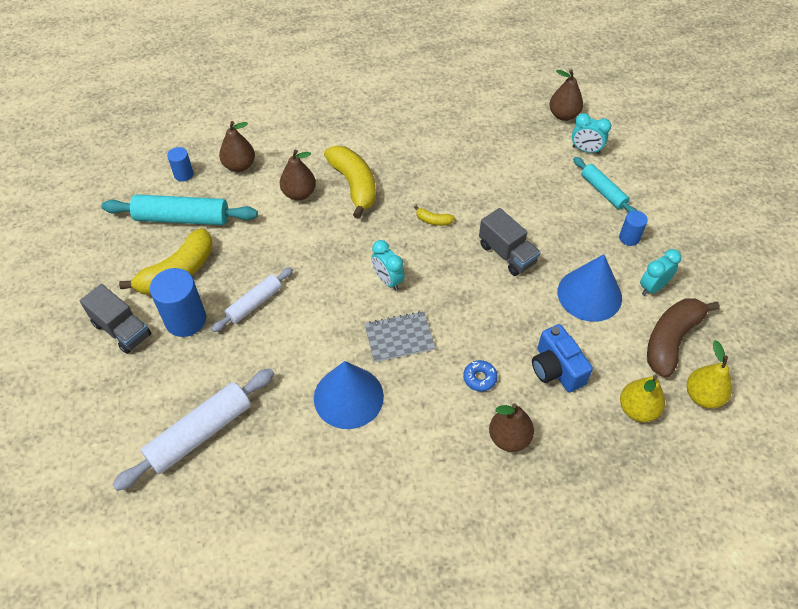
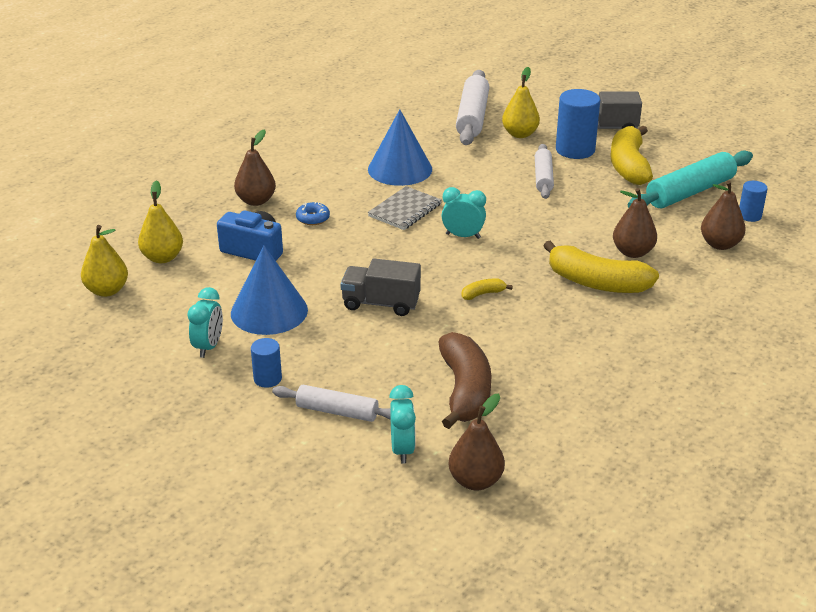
camera: 140 degrees right, 20 degrees down
(196, 374) = (520, 134): none -> yellow pear
(586, 150) = (402, 449): turquoise clock -> turquoise clock turned 105 degrees clockwise
(603, 191) = (337, 411): turquoise rolling pin -> white rolling pin
(671, 340) = (161, 315): brown banana -> brown banana (465, 391)

